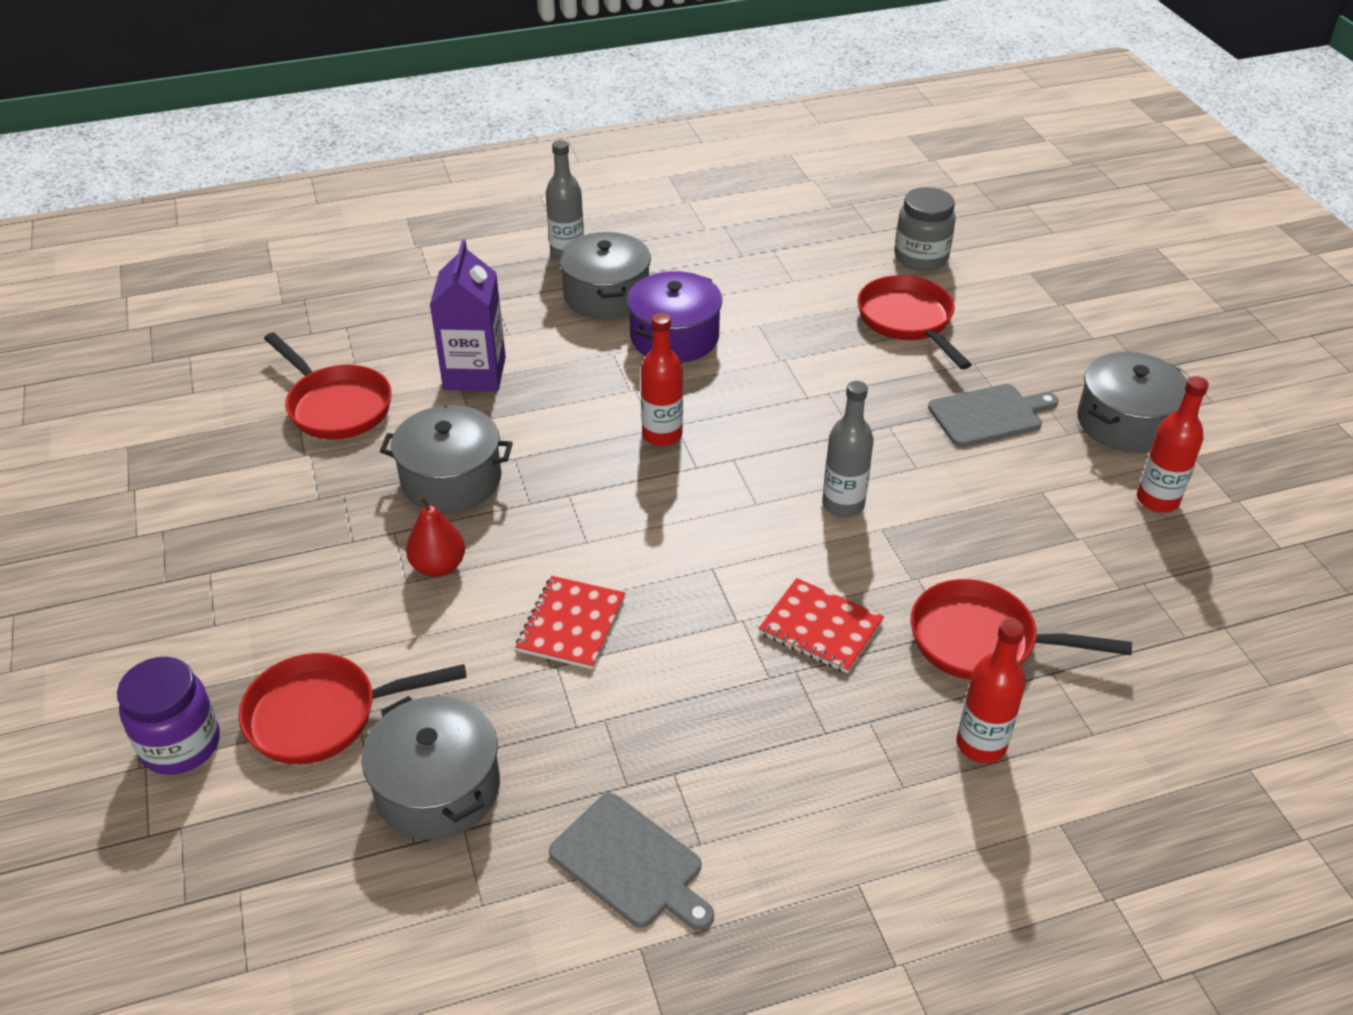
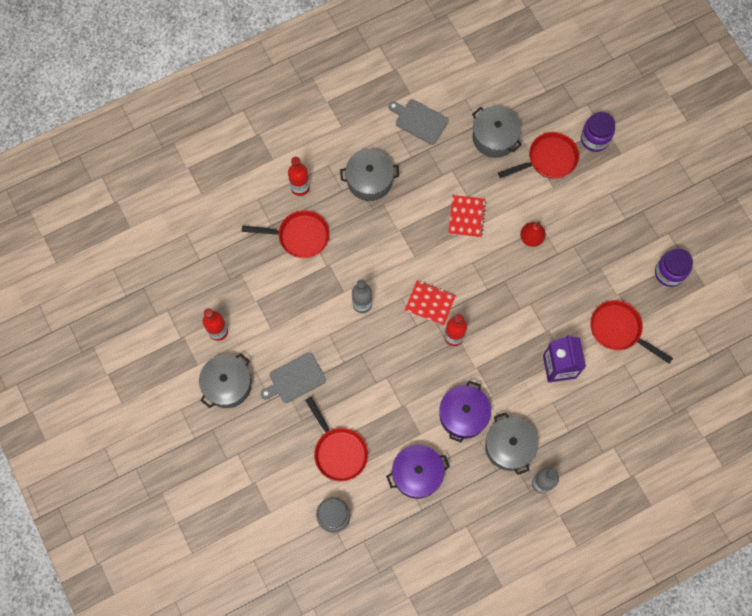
camera: 170 degrees right, 30 degrees up
(181, 473) = (669, 273): none -> purple jar
(451, 479) = (544, 290): grey pot -> grey pot (369, 180)
(773, 284) = (417, 474): none -> purple pot
(820, 628) = (365, 232): red notebook -> red notebook (430, 303)

